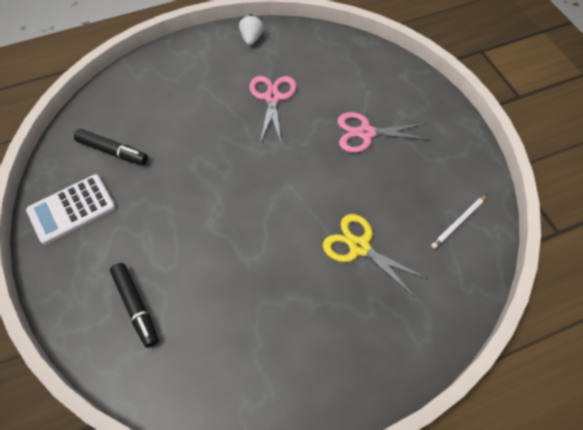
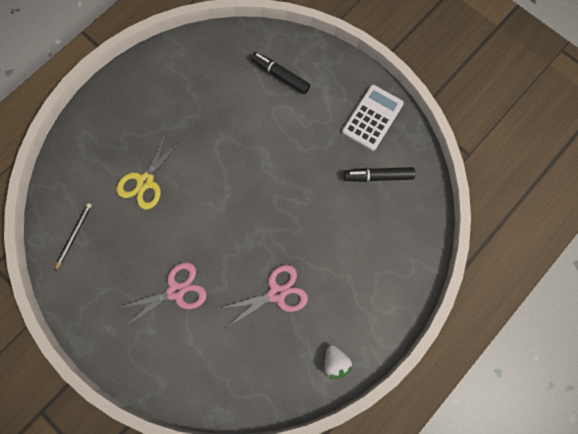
camera: 155 degrees right, 15 degrees up
(272, 98) = (276, 293): pink scissors -> pink scissors turned 90 degrees counterclockwise
(359, 247) = (145, 181): yellow scissors -> yellow scissors turned 105 degrees clockwise
(458, 222) = (74, 235): white pencil -> black pencil

